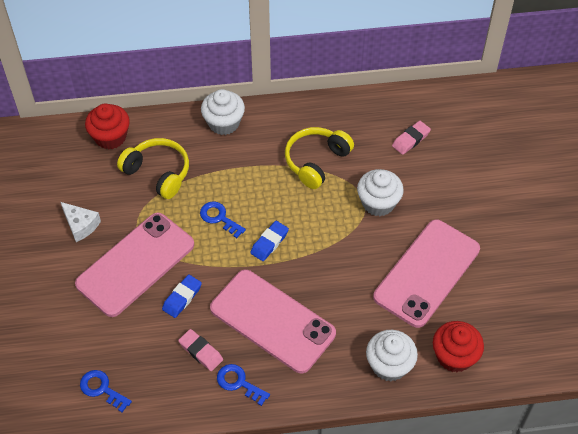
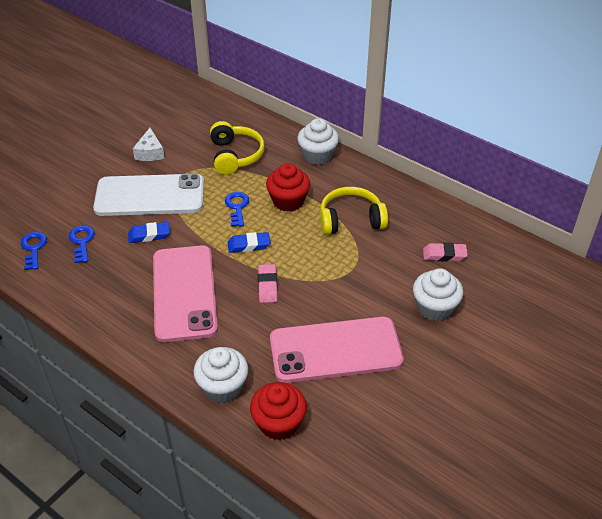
camera: 45 degrees right, 10 degrees down
(110, 137) = (234, 118): red cupcake -> red cupcake (288, 201)
(136, 264) = (150, 196): pink phone -> white phone
(201, 352) = (116, 274): pink eraser -> pink eraser (267, 286)
(239, 383) = (111, 312): blue key -> blue key (82, 242)
(378, 203) = (361, 277): white cupcake -> white cupcake (434, 308)

